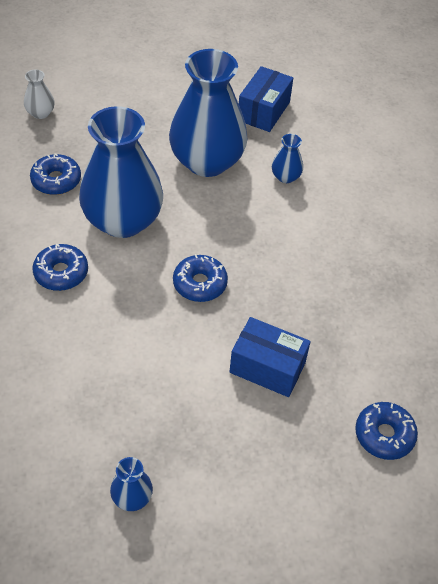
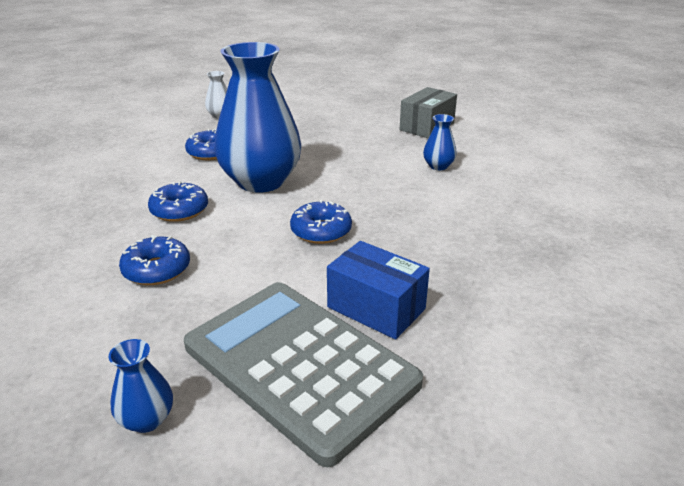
camera: 15 degrees right, 20 degrees down
(207, 161) = (361, 151): blue vase -> none
(224, 432) = (299, 365): none -> grey calculator
(263, 111) = (427, 126): blue box -> grey box
(384, 435) = (522, 397): blue donut -> blue donut (157, 270)

